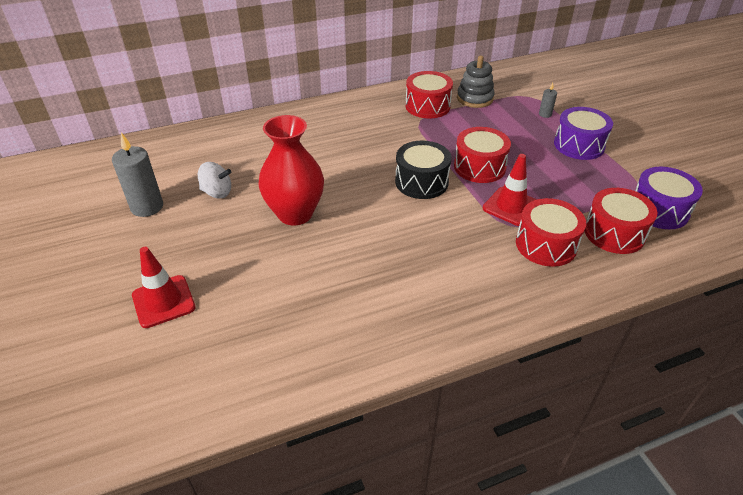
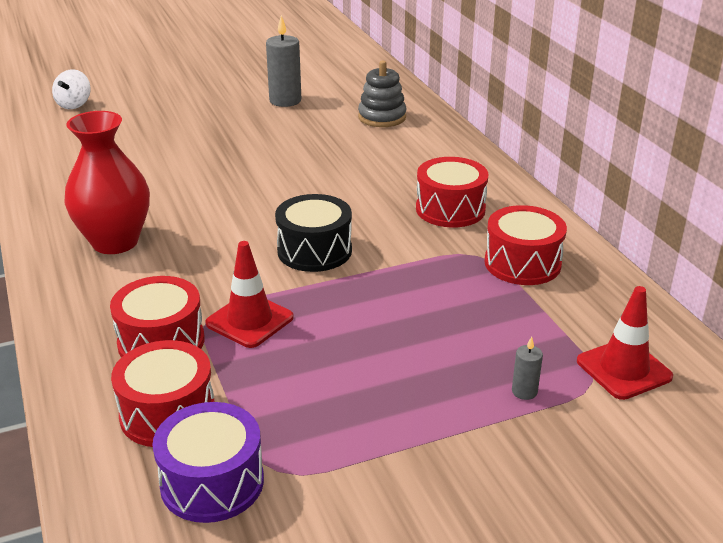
camera: 90 degrees right, 10 degrees down
(163, 301) = (152, 121): red traffic cone -> red traffic cone (624, 369)
(217, 192) = (305, 129): white spinning top -> white spinning top (74, 104)
(295, 214) = (261, 171): red vase -> red vase (115, 242)
(475, 98) = (563, 313): grey stacking toy -> grey stacking toy (382, 117)
(479, 167) = (349, 301): red drum -> red drum (450, 209)
(579, 145) = (417, 419): purple drum -> none

